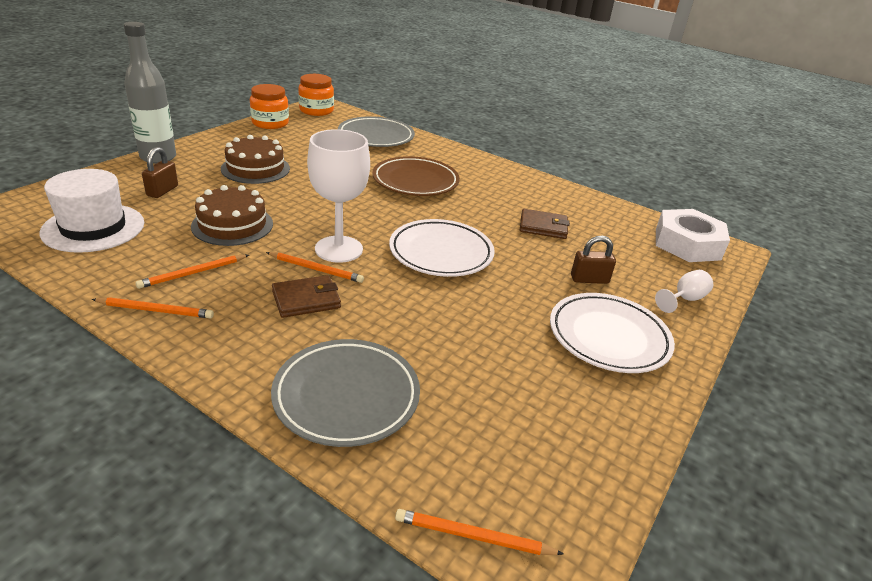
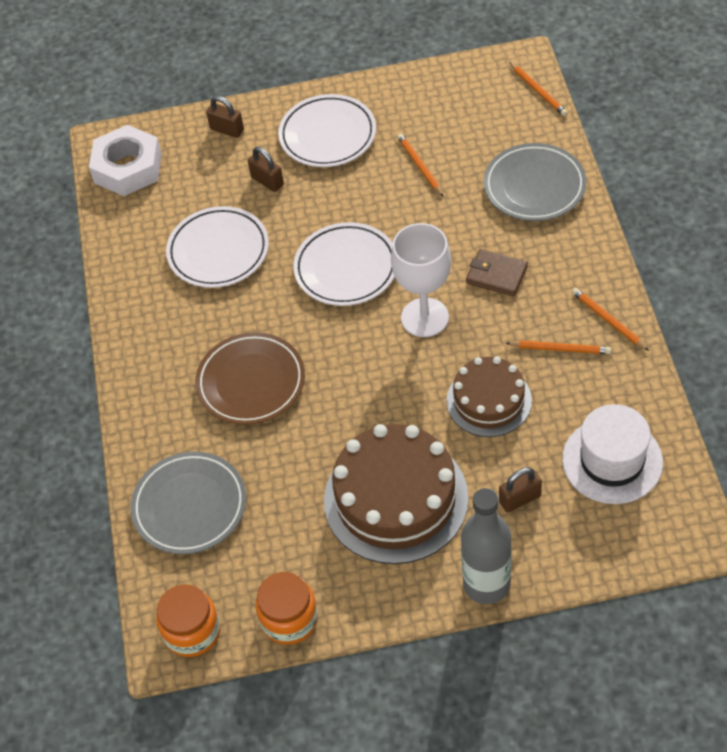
camera: 125 degrees left, 20 degrees up
(255, 168) = (395, 499): brown cake -> brown cake, size x1.64
(316, 269) = (463, 303): orange pencil -> orange pencil (419, 166)
(543, 227) = (218, 251): brown wallet -> white plate
(684, 299) = (227, 130): white goblet -> brown padlock

